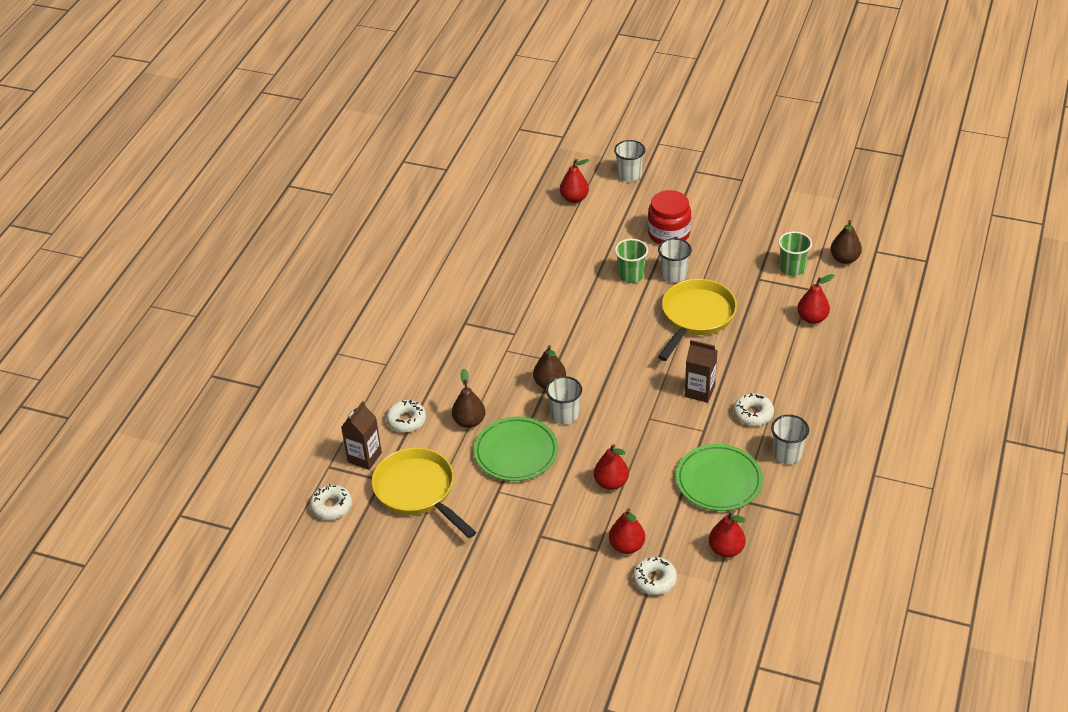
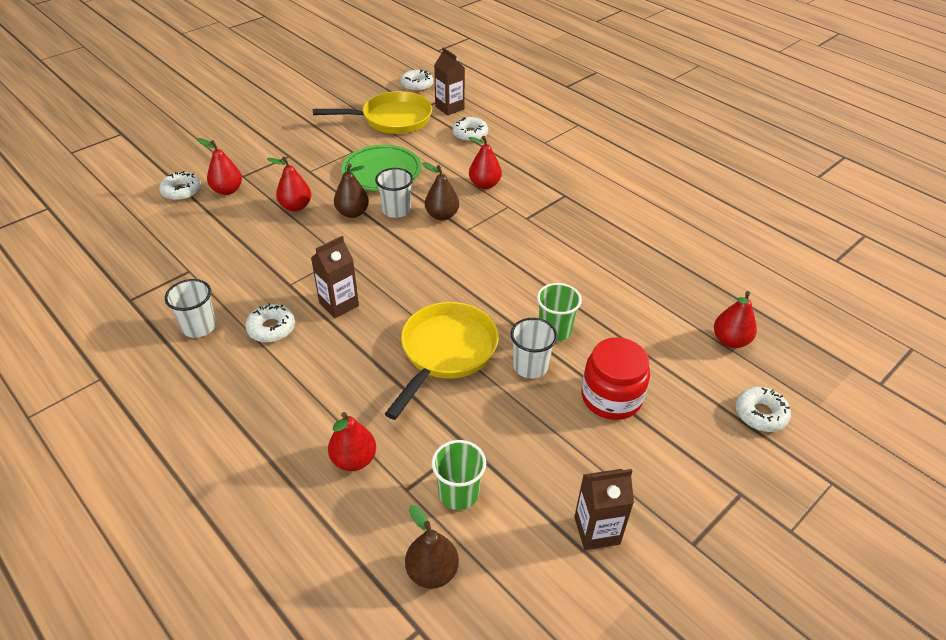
camera: 115 degrees right, 0 degrees up
(469, 421) = (439, 161): brown pear -> brown pear (352, 213)
(629, 175) = (760, 414): white cup -> white donut
(696, 317) = (446, 352): yellow pan -> yellow pan turned 120 degrees counterclockwise
(718, 481) = (225, 267): green plate -> none
(726, 549) = (157, 238): red pear -> red pear (484, 185)
(765, 212) = (597, 530): none -> brown carton

